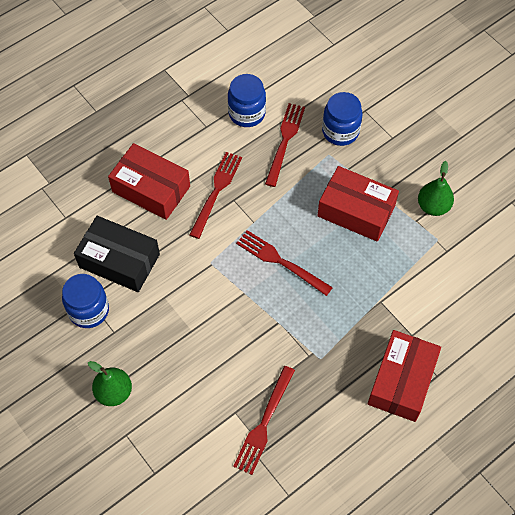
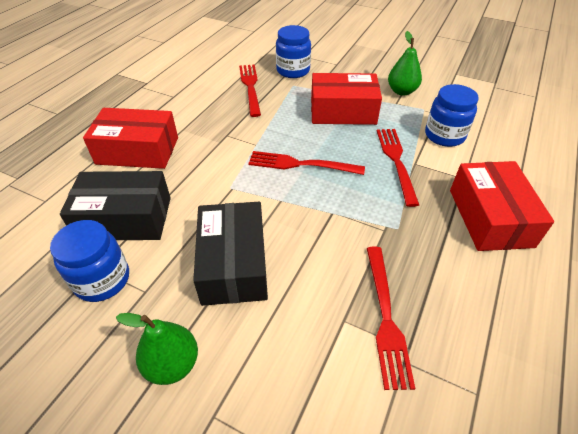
camera: 25 degrees left, 15 degrees down
(182, 336) = (233, 264): none -> black box
(216, 191) = (206, 133): red fork -> red fork (396, 161)
(247, 113) = (206, 80): blue jar -> blue jar (444, 135)

